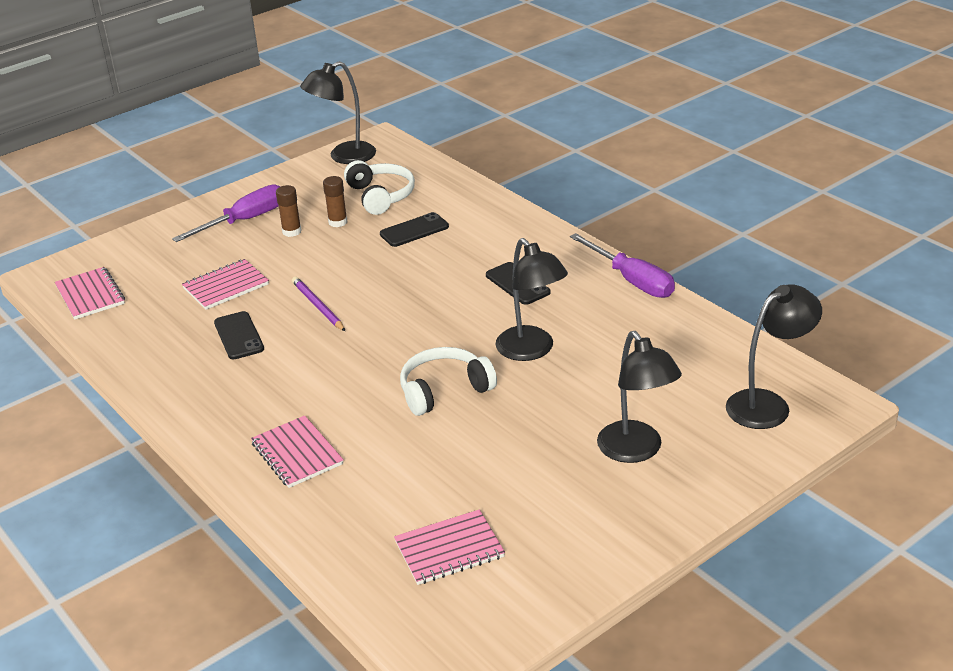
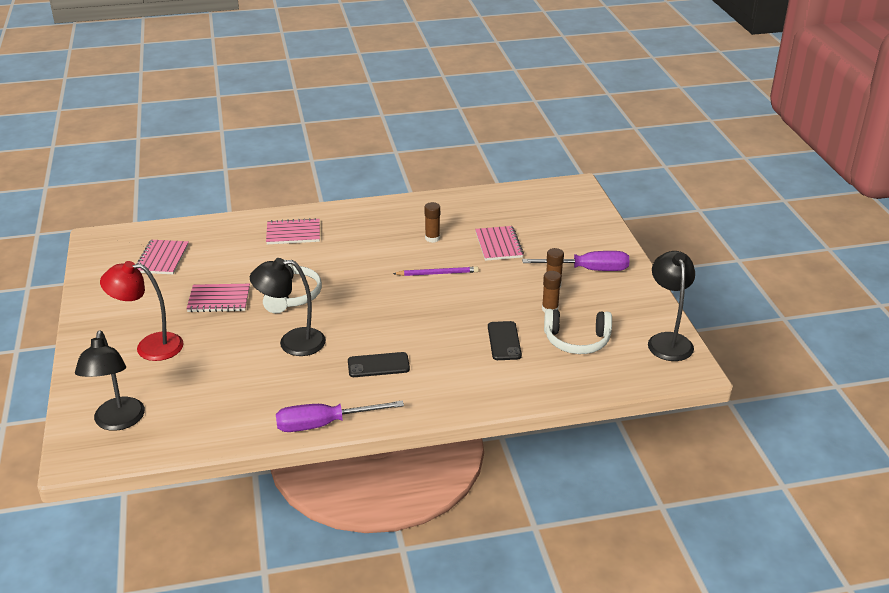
camera: 115 degrees right, 0 degrees up
(90, 295) = (534, 197): pink notebook -> pink notebook (219, 300)
(239, 336) = (432, 238): black phone -> brown glue stick
(244, 220) = (588, 270): purple screwdriver -> purple screwdriver turned 75 degrees counterclockwise
(636, 451) = (150, 346): black lamp -> red lamp

